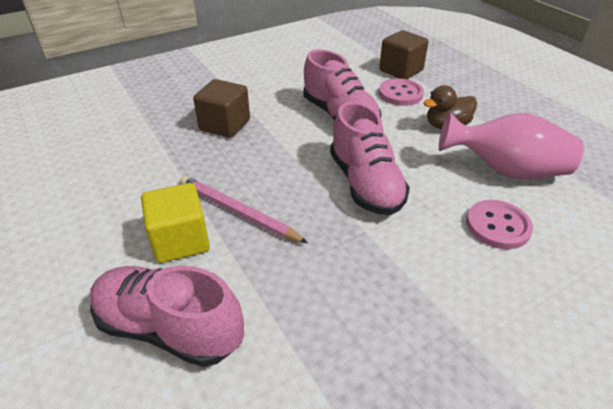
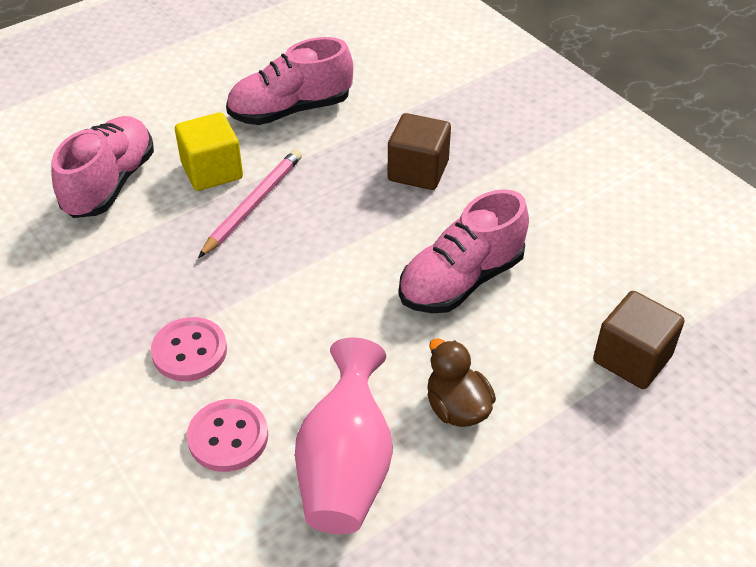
camera: 85 degrees right, 5 degrees up
(365, 184) = (306, 308): pink shoe -> pink shoe (290, 110)
(400, 94) = (545, 354): pink button -> pink button (189, 351)

